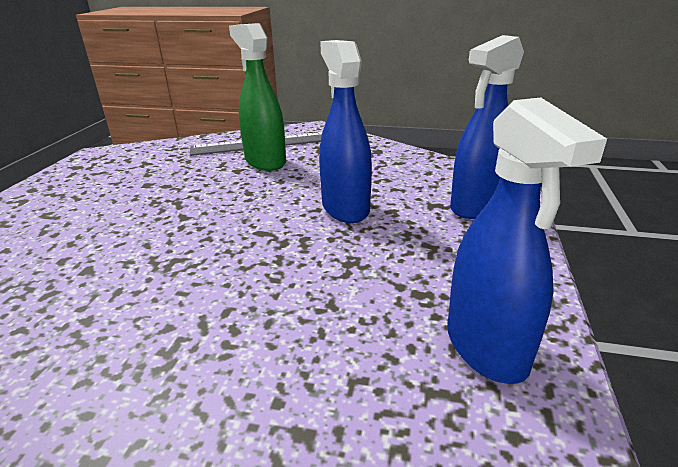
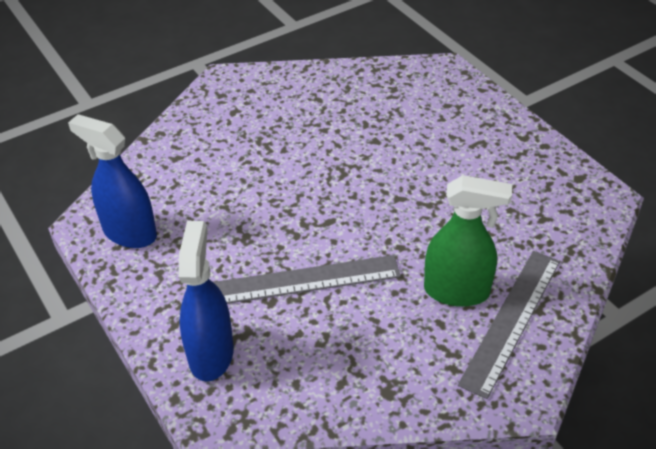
camera: 135 degrees right, 15 degrees up
(345, 208) = (307, 280): blue spray bottle -> grey ruler

